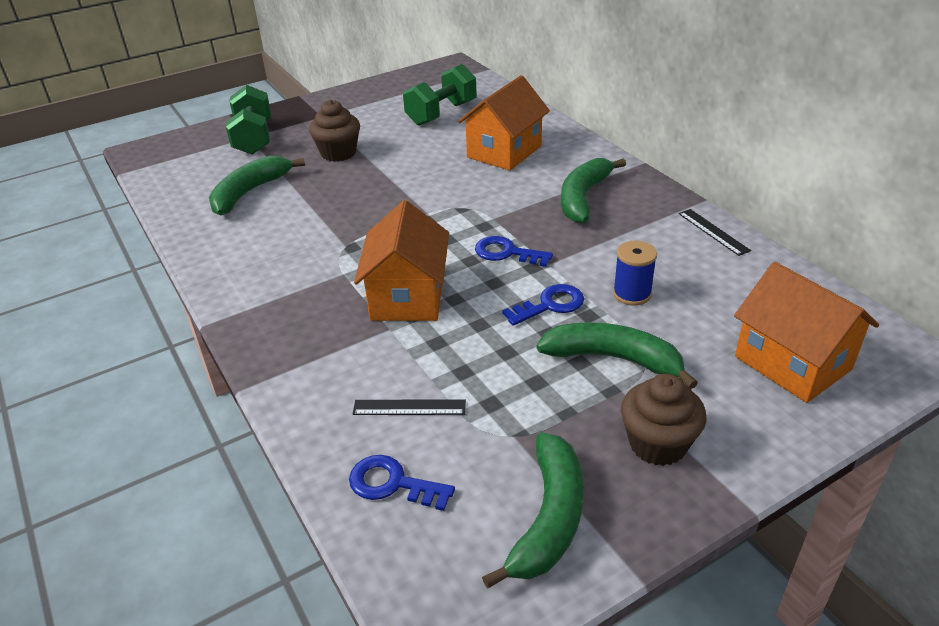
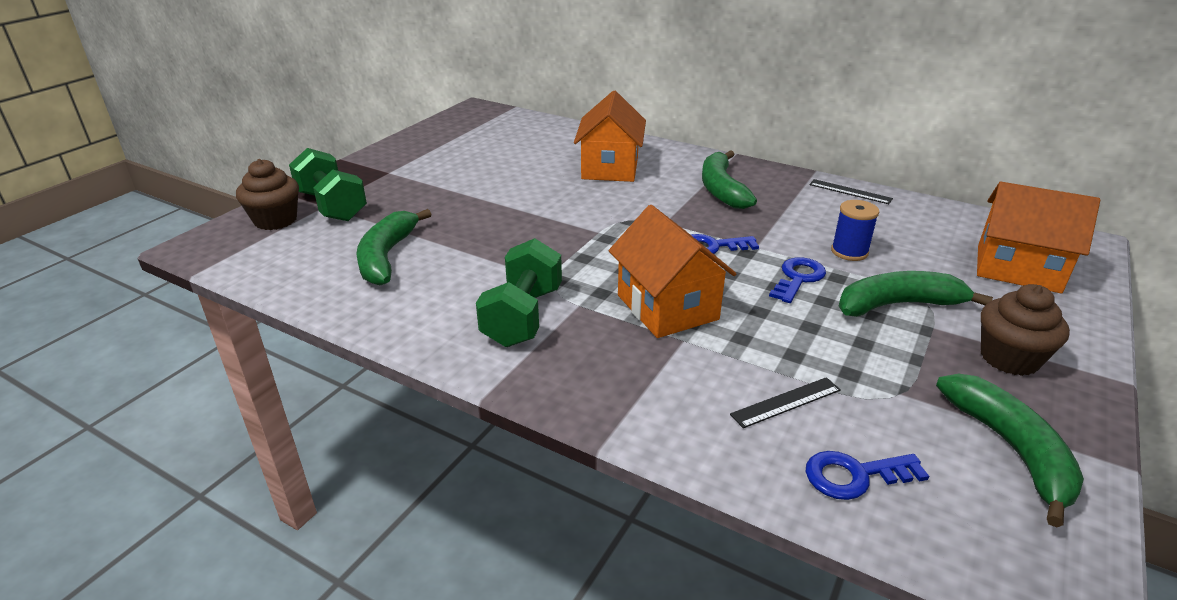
camera: 30 degrees left, 5 degrees down
(338, 153) = (446, 200): brown cupcake -> brown cupcake (275, 220)
(441, 113) = (513, 148): green dumbbell -> green dumbbell (523, 317)

